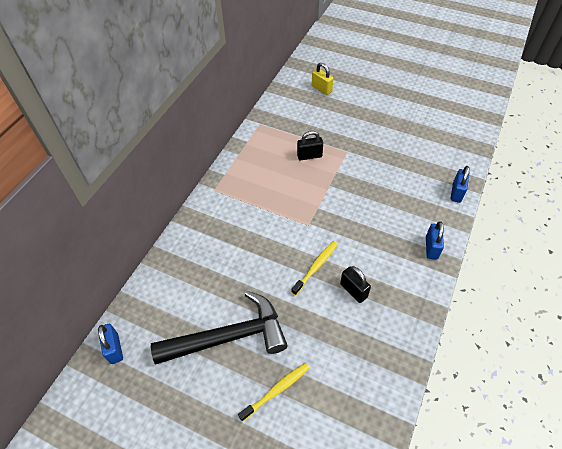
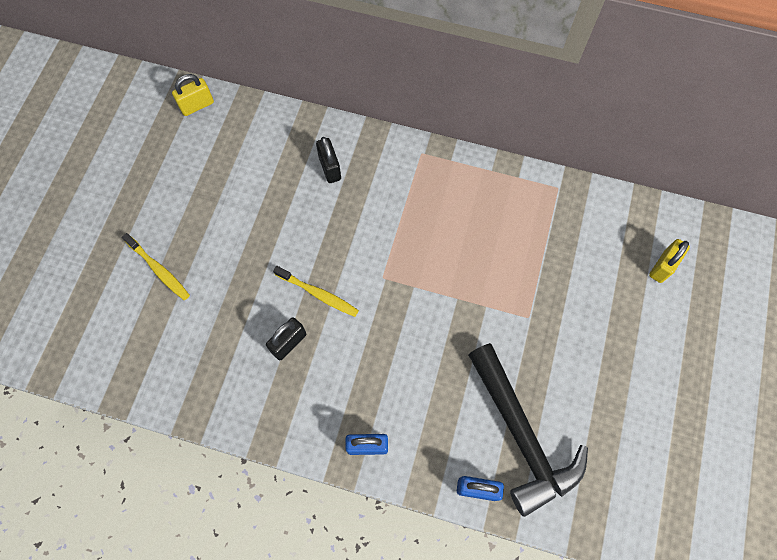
camera: 80 degrees right, 15 degrees up
(114, 348) = (197, 105): blue padlock -> yellow padlock
(229, 337) = (217, 211): black hammer -> black hammer (521, 435)
(309, 156) = (508, 264): black padlock -> black padlock (330, 168)

